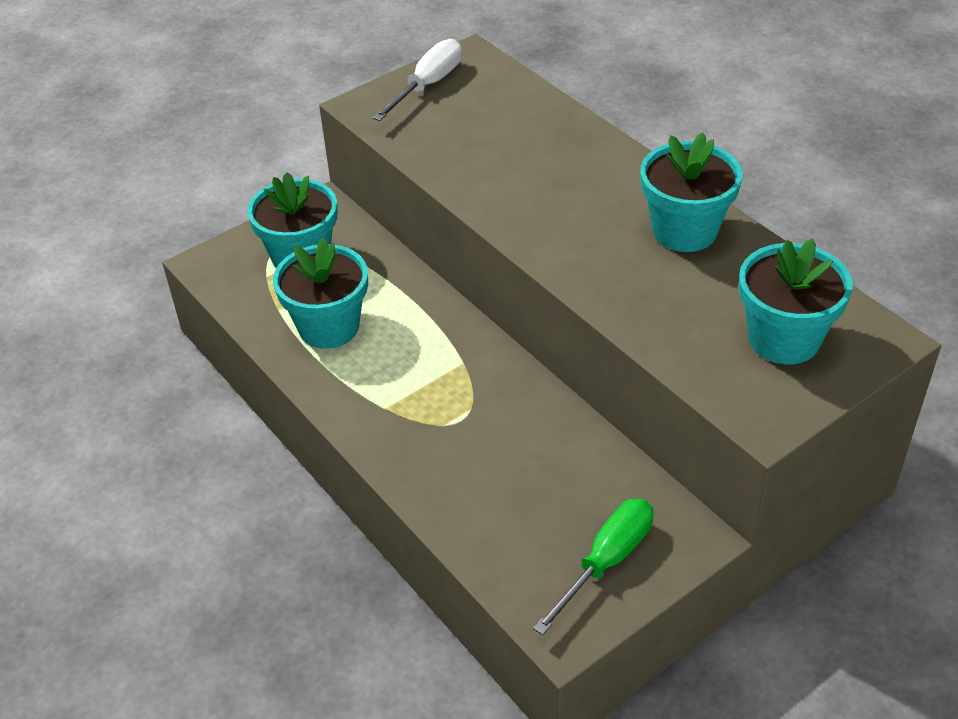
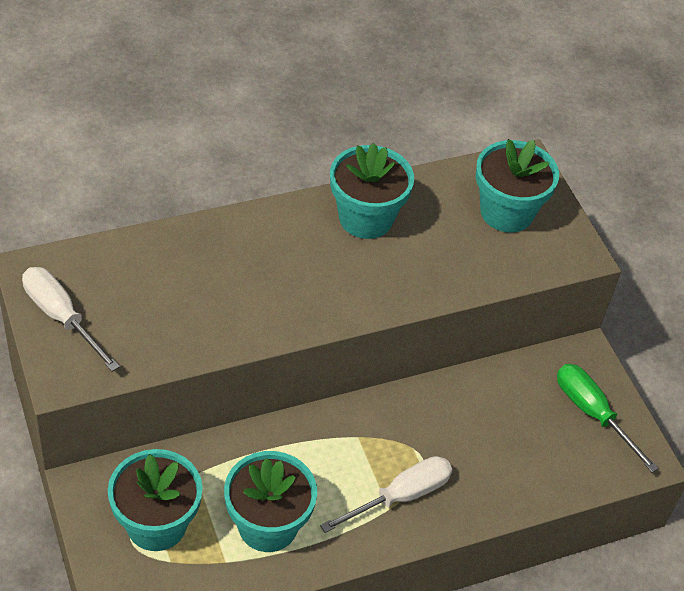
camera: 80 degrees left, 5 degrees up
(404, 413) = (400, 496): none -> white screwdriver

